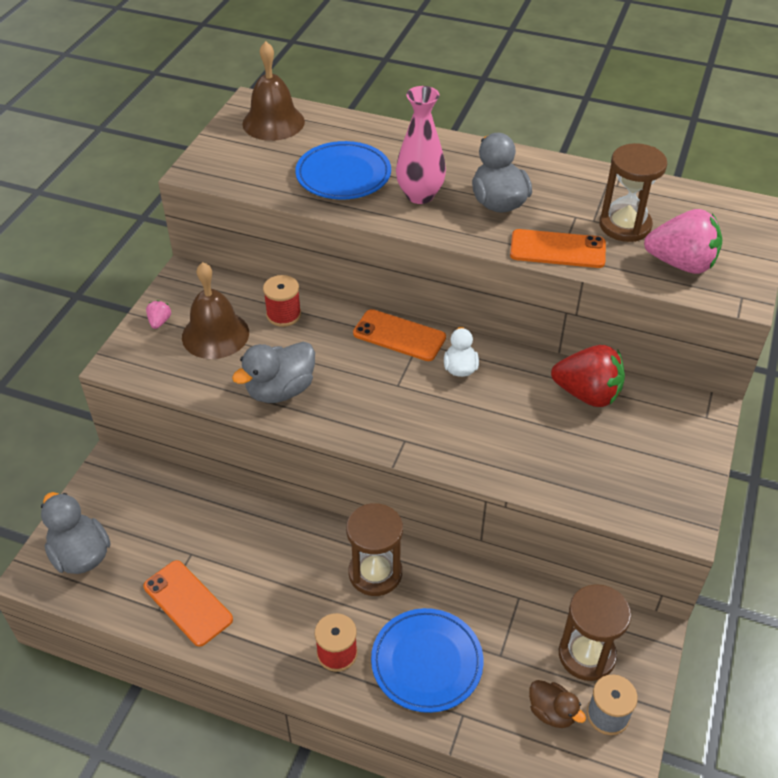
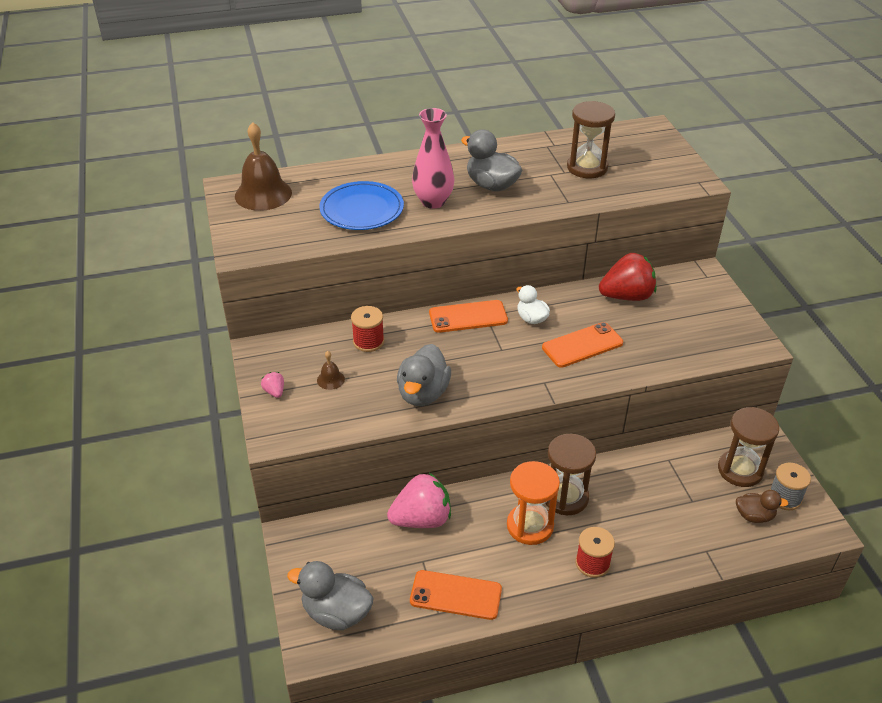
camera: 35 degrees left, 5 degrees down
(215, 334) = (330, 379): brown bell -> brown bell, size x0.45
(314, 580) = (530, 526): none -> orange hourglass
(427, 662) = (654, 533): blue plate -> none
(557, 249) = (563, 199): orange phone -> orange phone (582, 345)
(681, 264) = (644, 177): pink strawberry -> pink strawberry (421, 519)

